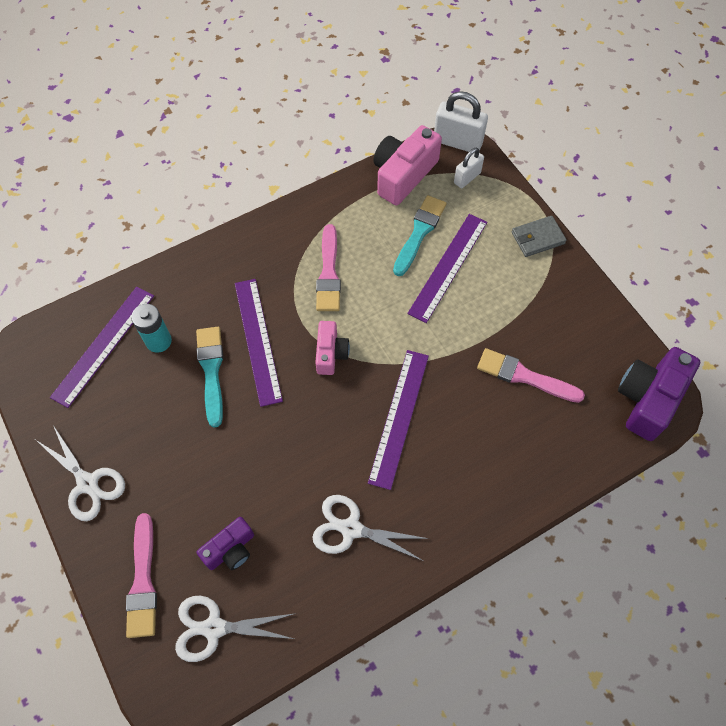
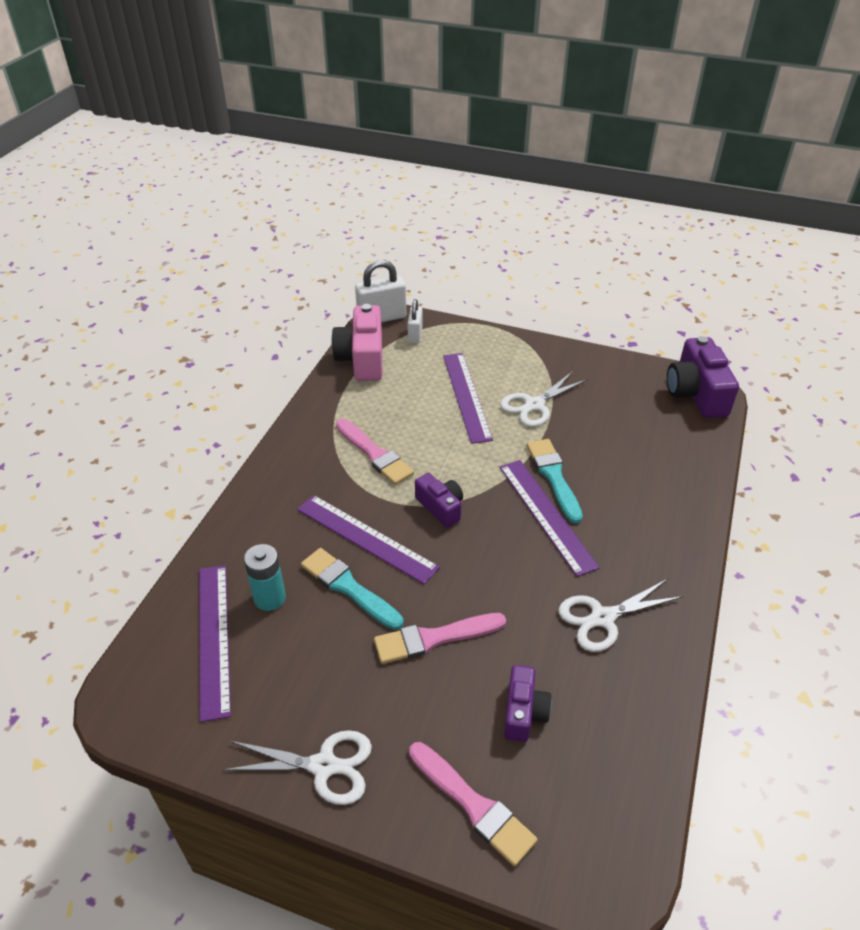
camera: 40 degrees left, 20 degrees down
(214, 628) = (582, 787): white scissors -> white scissors (534, 405)
(330, 353) = (440, 507): pink camera -> purple camera
(419, 232) = (418, 387): turquoise brush -> turquoise brush (553, 477)
(524, 376) = (603, 430): pink brush -> pink brush (434, 638)
(537, 238) = (510, 344): grey wallet -> none

